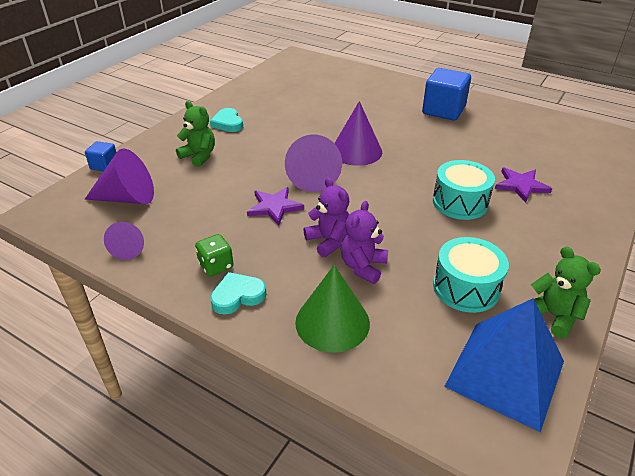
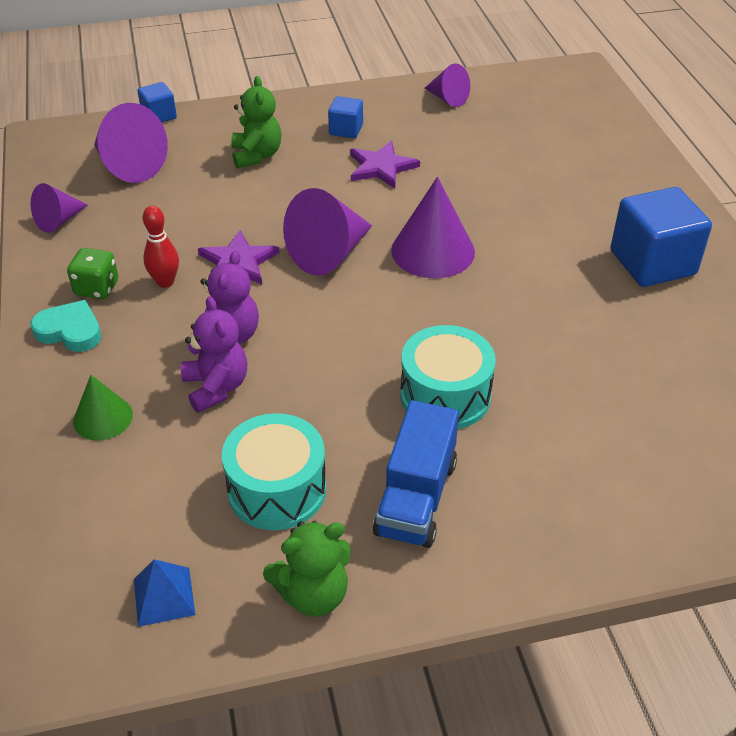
camera: 45 degrees right, 5 degrees up
(228, 123) = (346, 130): turquoise heart -> blue cube
(251, 239) = (165, 282): none -> red bowling pin
(256, 89) = (447, 98): none -> purple cone
(332, 322) = (103, 418): green cone -> green cone, size x0.59
(363, 267) = (216, 387): purple teddy bear -> purple teddy bear turned 90 degrees clockwise
(505, 373) = (164, 596): blue pyramid -> blue pyramid, size x0.43
(519, 248) = (416, 497): none -> blue truck
(521, 185) = (567, 431): purple star -> purple star (381, 167)
(553, 316) = (313, 594): green teddy bear -> green teddy bear turned 60 degrees clockwise

